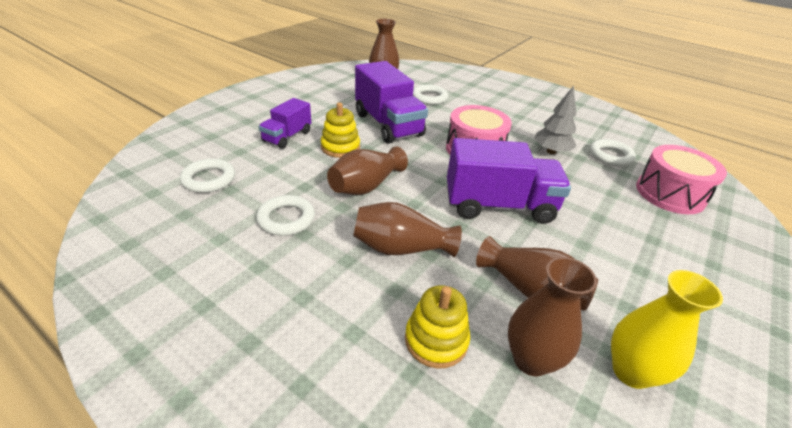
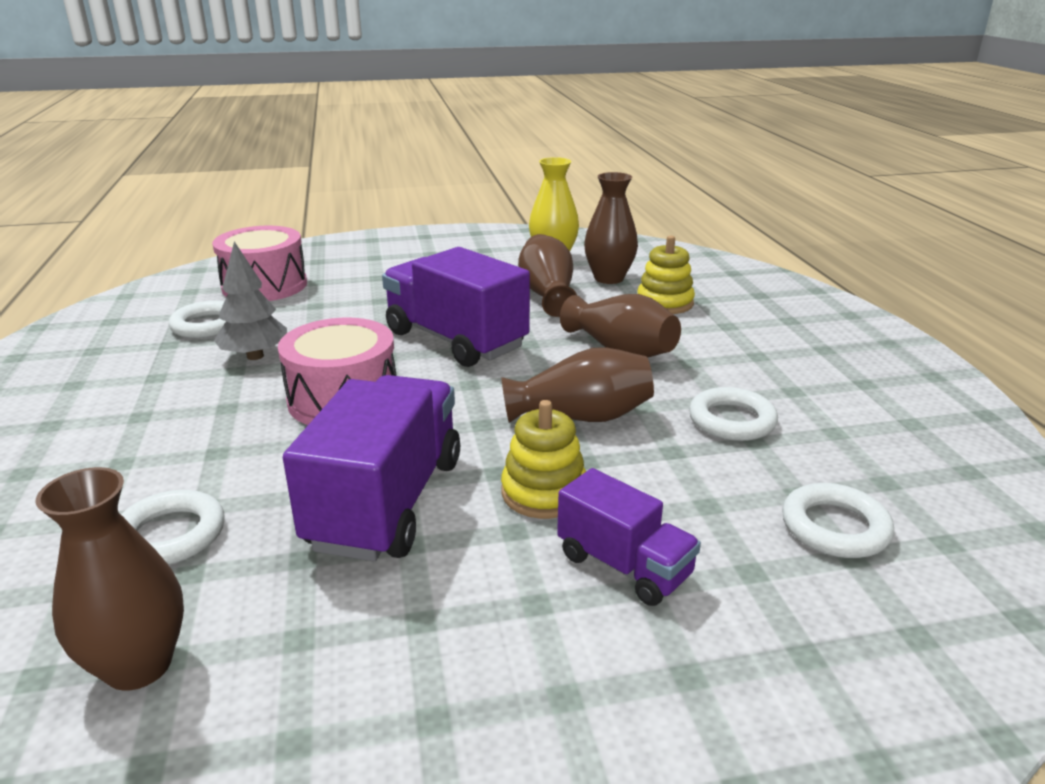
camera: 135 degrees left, 10 degrees down
(287, 137) = (624, 566): purple truck -> purple truck turned 60 degrees clockwise

